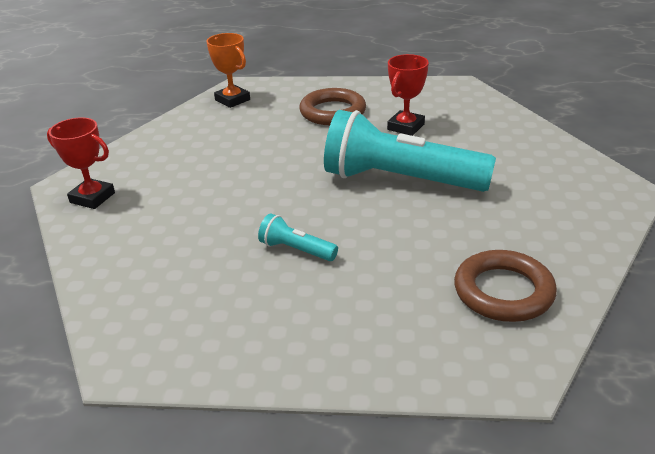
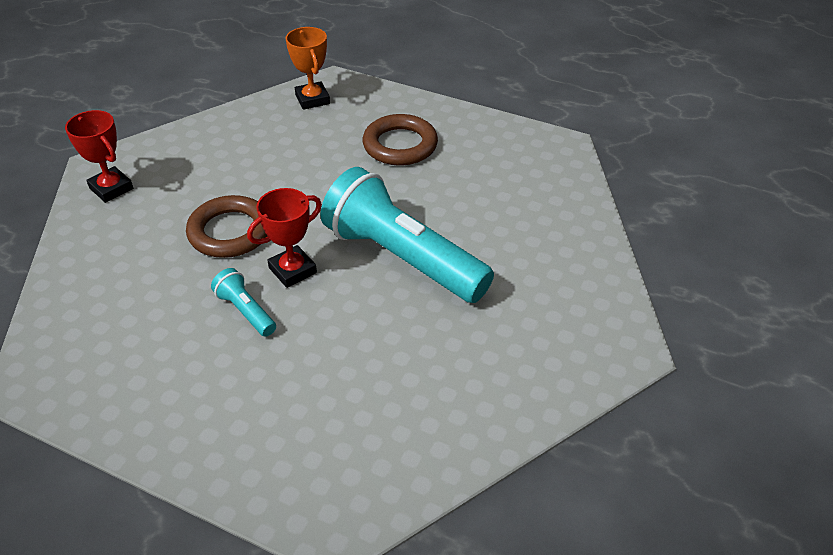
camera: 20 degrees right, 10 degrees up
(406, 127) = (460, 188): red trophy -> red trophy (292, 270)
(503, 291) = (399, 429): brown ring -> brown ring (230, 232)

